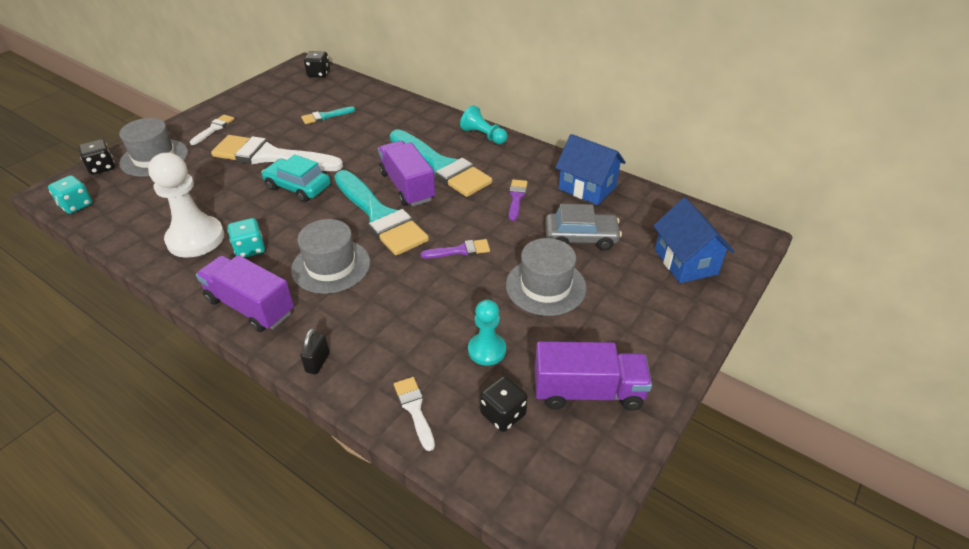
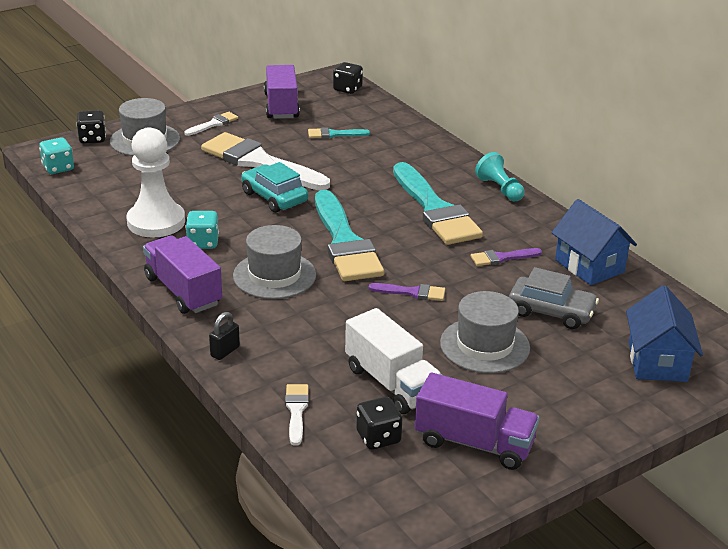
camera: 20 degrees right, 10 degrees down
(407, 186) = (388, 221): purple truck -> purple truck (281, 106)
(487, 350) = (391, 383): turquoise pawn -> white truck
(516, 197) = (502, 258): purple brush -> purple brush turned 135 degrees counterclockwise

